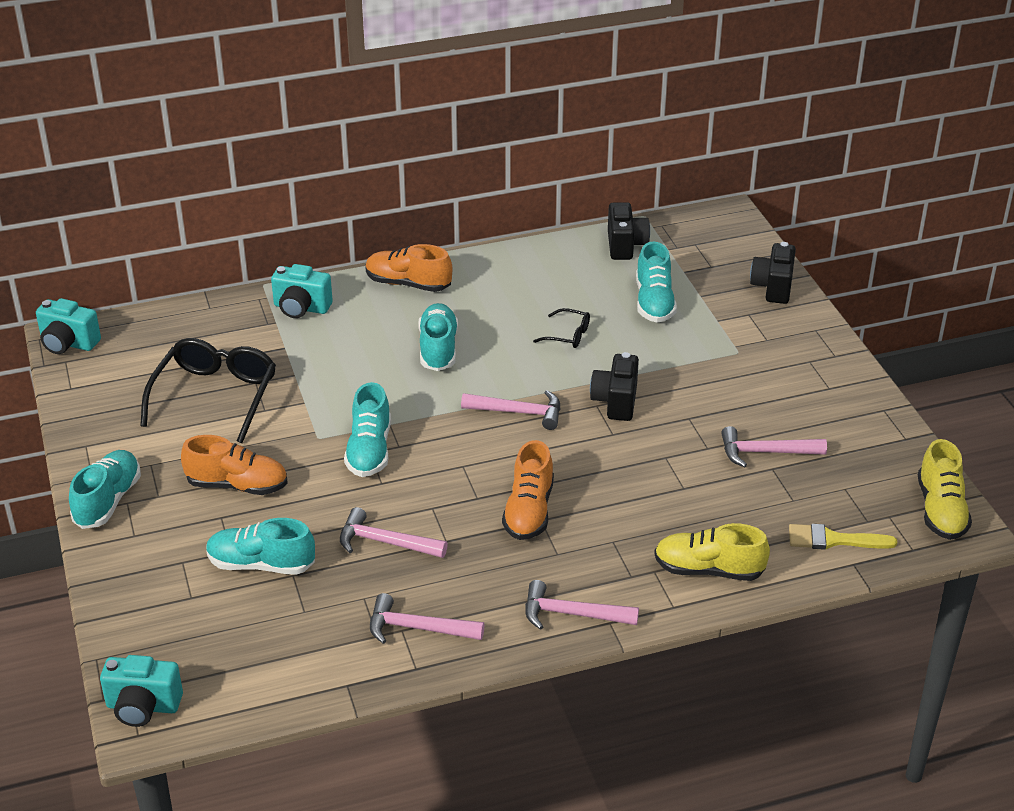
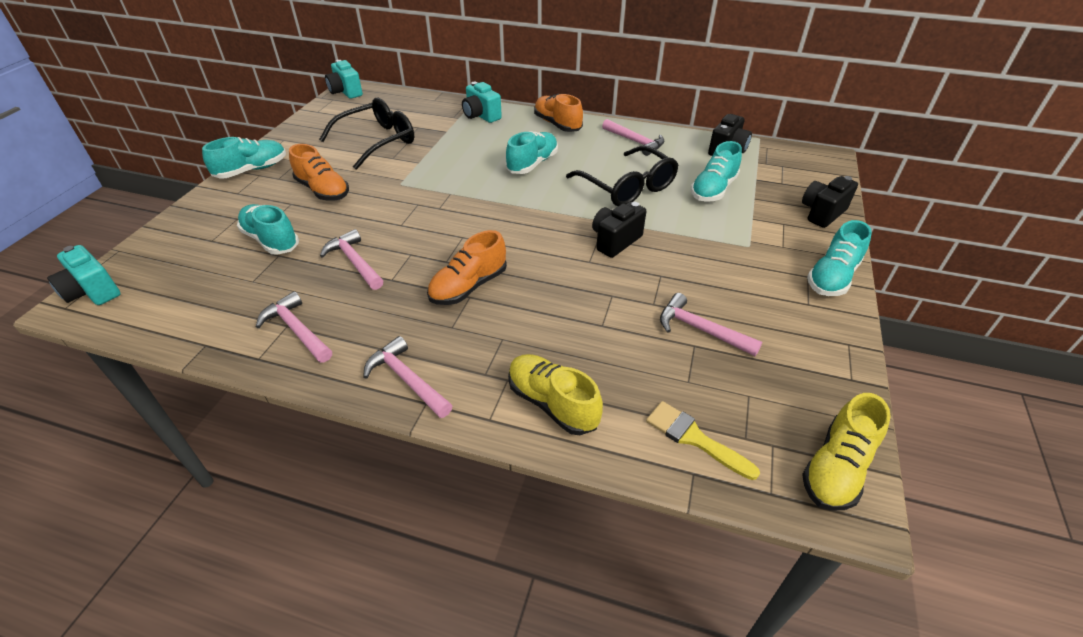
camera: 35 degrees right, 5 degrees up
(369, 450) = (419, 203): turquoise shoe -> turquoise shoe (832, 277)
(518, 412) = (539, 220): pink hammer -> pink hammer (635, 141)
(568, 335) = (627, 187): black glasses -> black glasses, size x2.12

